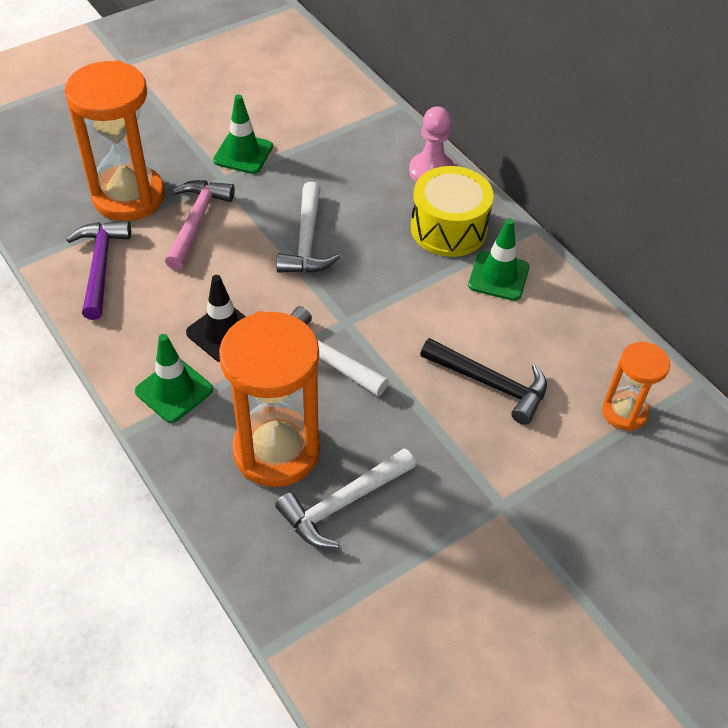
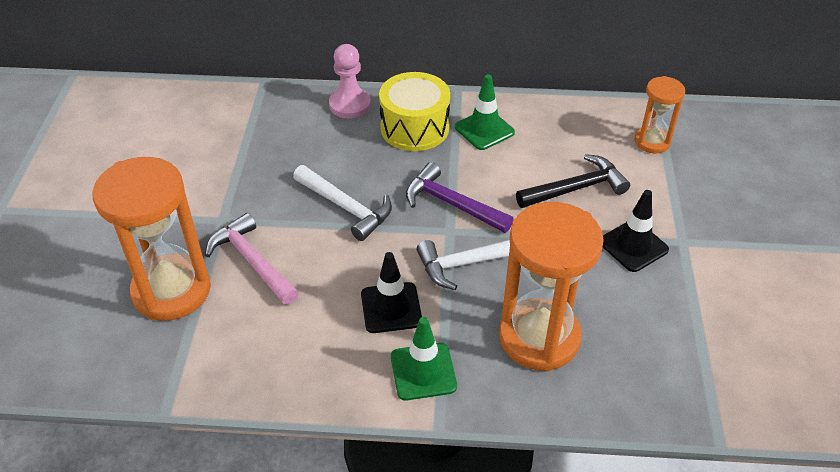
camera: 50 degrees left, 5 degrees down
(100, 266) = (233, 352): purple hammer -> purple hammer (451, 204)
(243, 154) = (208, 193): green traffic cone -> none
(342, 504) = (619, 326): white hammer -> none
(456, 467) = (633, 246): none -> black traffic cone

